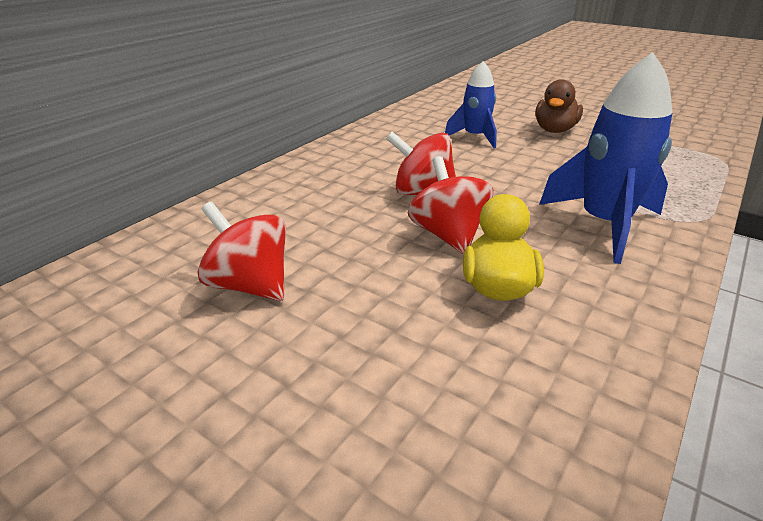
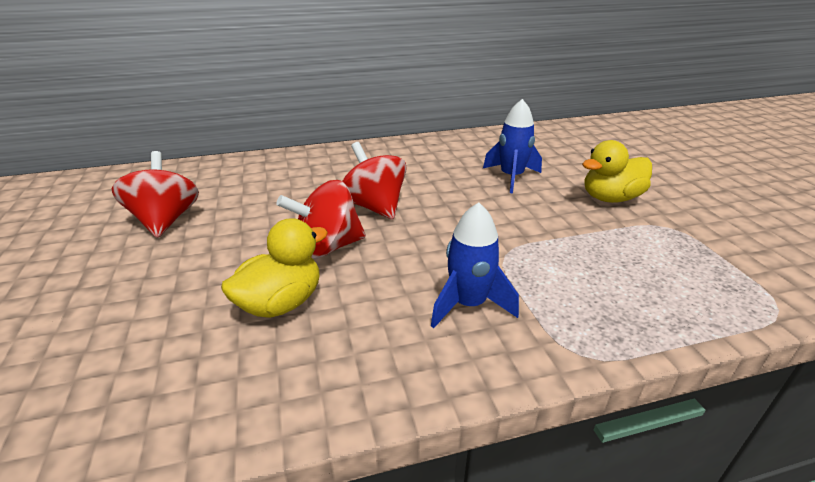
camera: 40 degrees right, 0 degrees up
(448, 235) = (327, 247): red spinning top -> red spinning top turned 135 degrees counterclockwise
(554, 130) = (610, 198): brown duck -> yellow duck
(603, 224) = (468, 304): blue rocket -> blue rocket, size x0.62

